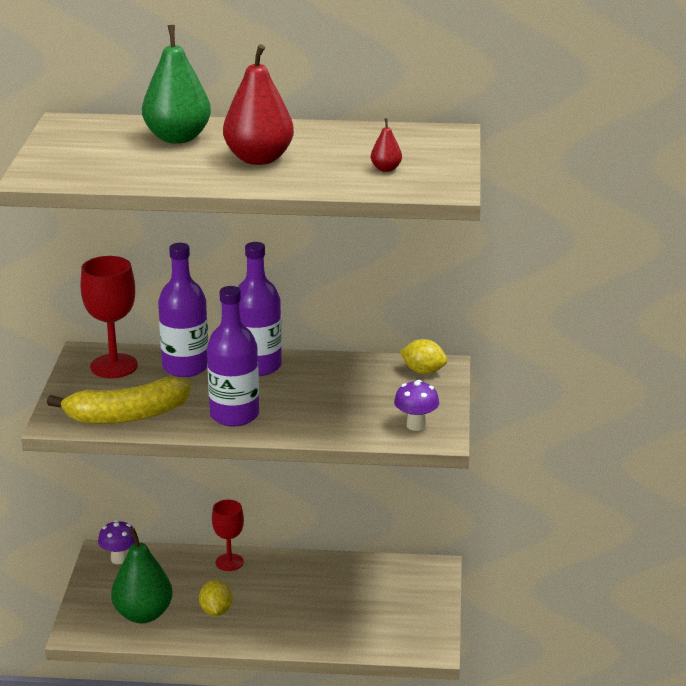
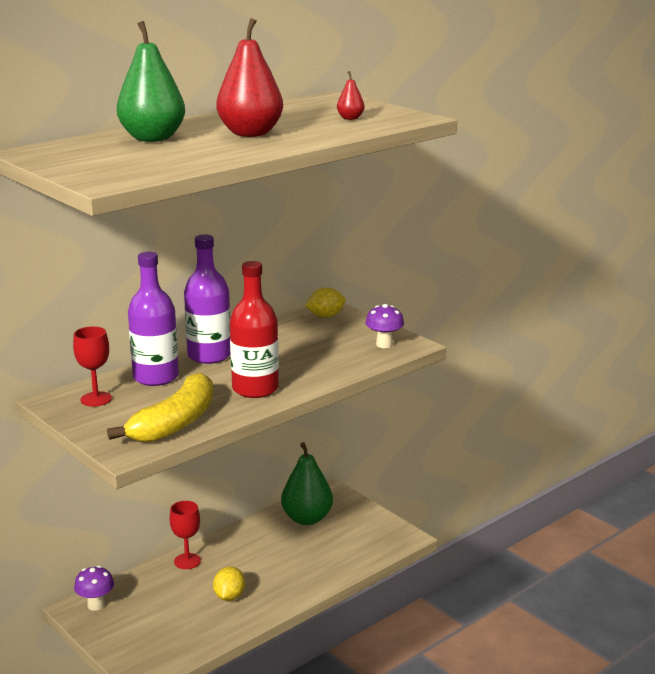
camera: 45 degrees left, 5 degrees down
(114, 366) = (96, 399): red goblet -> red goblet, size x0.64
(143, 614) = (178, 630): green pear -> green pear (307, 518)
(216, 611) = (229, 596): yellow lemon -> yellow lemon turned 60 degrees clockwise
(234, 415) = (255, 389): purple bottle -> red bottle

